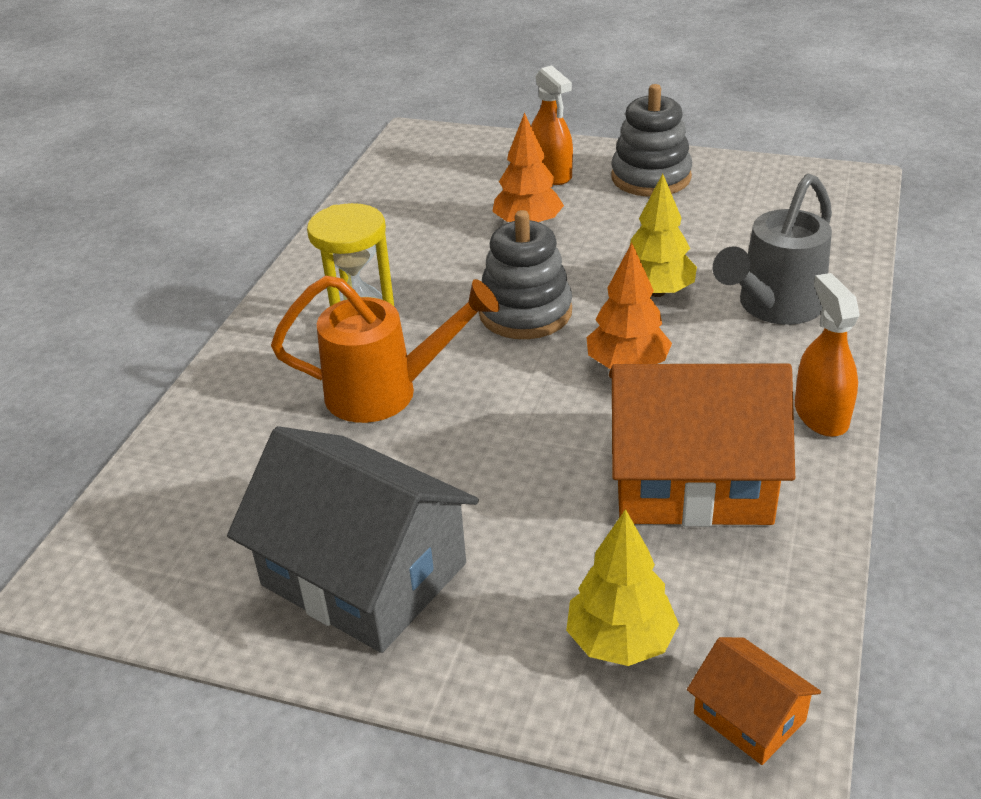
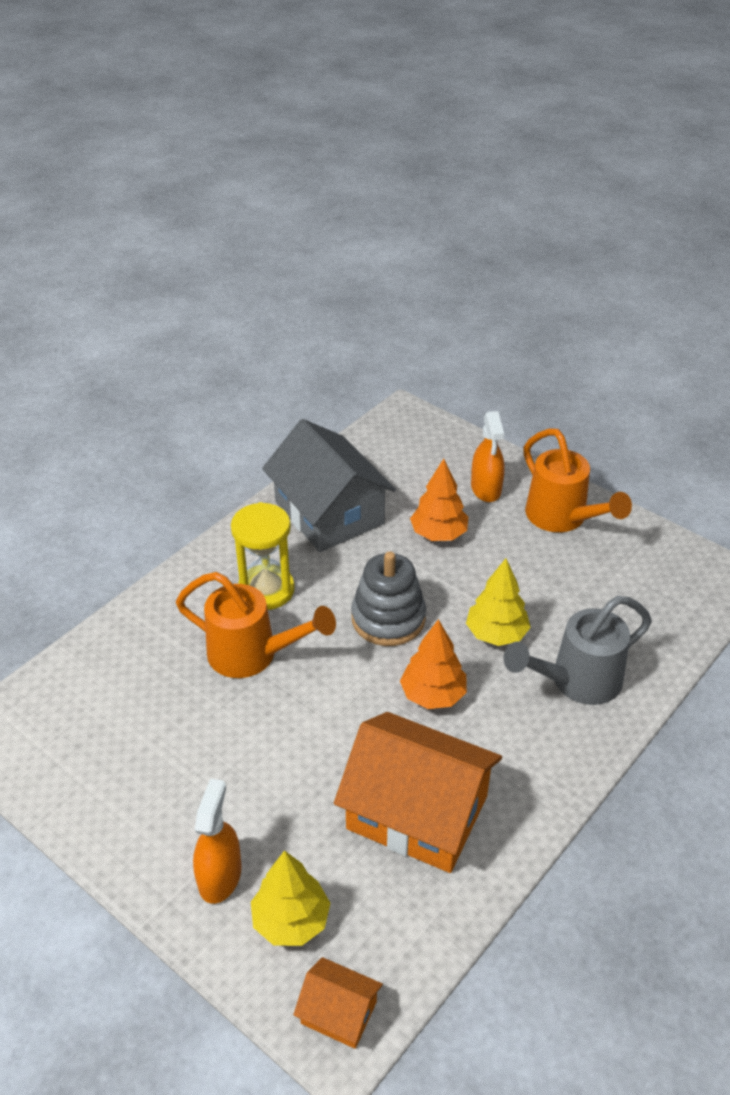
camera: 20 degrees right, 5 degrees up
(364, 574) = (160, 800): grey house -> grey house (329, 513)
(651, 177) = (562, 518): grey stacking toy -> orange watering can
(749, 717) = (339, 1012): orange house -> orange house turned 45 degrees counterclockwise
(821, 415) = (546, 794): orange spray bottle -> orange spray bottle (220, 876)

